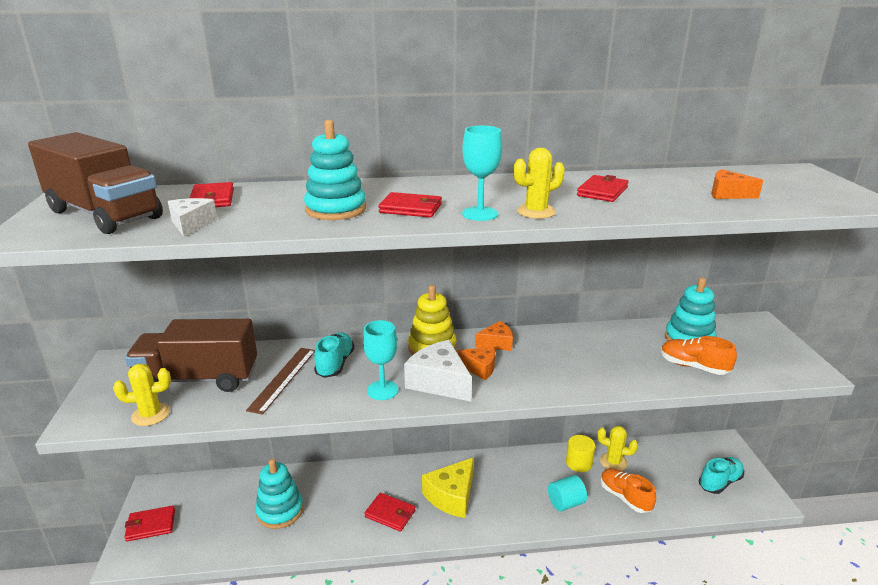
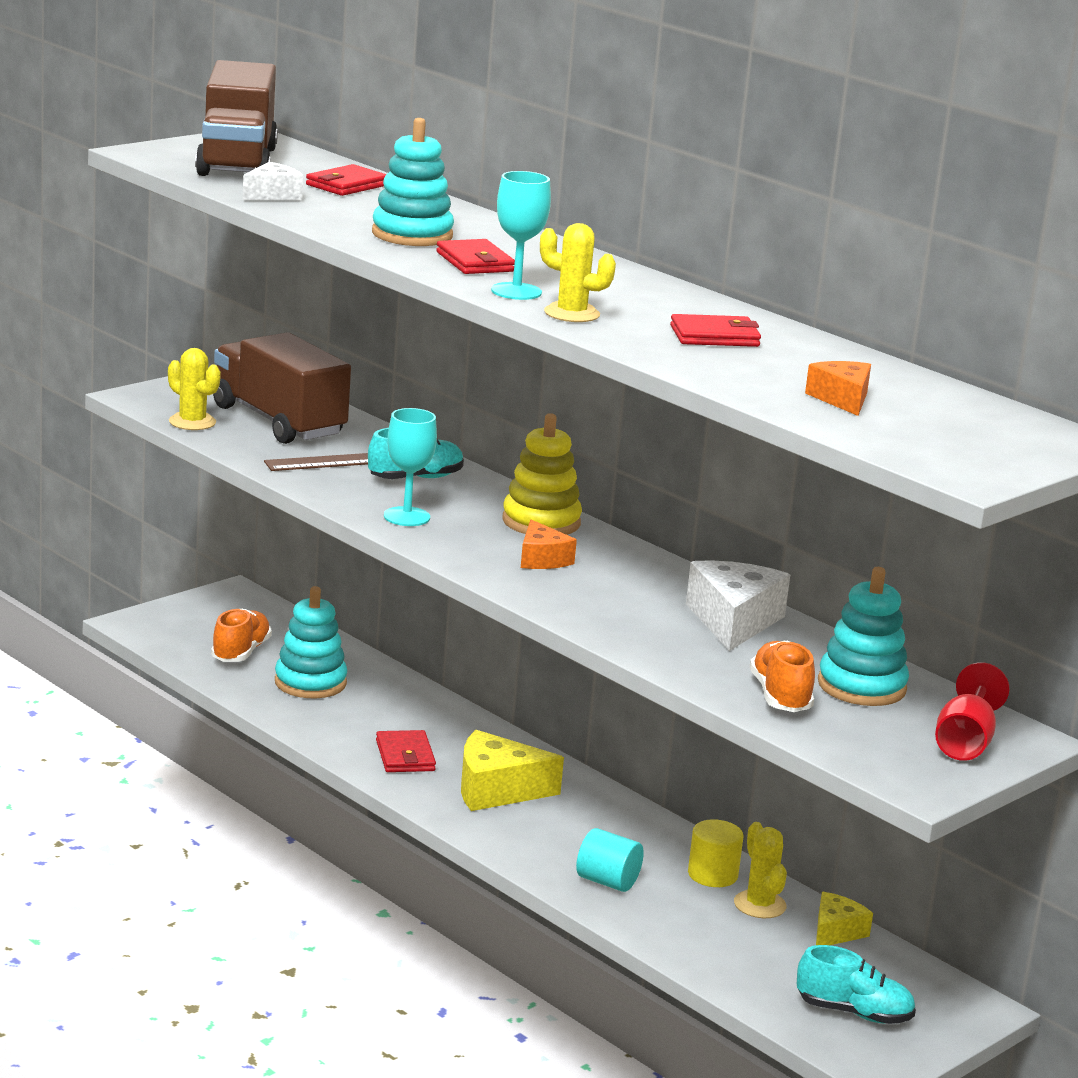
camera: 50 degrees right, 5 degrees down
(151, 525) = (187, 616): red wallet -> none
(439, 382) = (473, 543): white cheese -> white cheese (733, 621)
(496, 343) = (619, 558): orange cheese -> none
(625, 497) = (690, 929): orange shoe -> orange shoe (240, 652)
(647, 451) = (836, 932): none -> yellow cheese
(761, 339) = (965, 742): none -> red goblet

